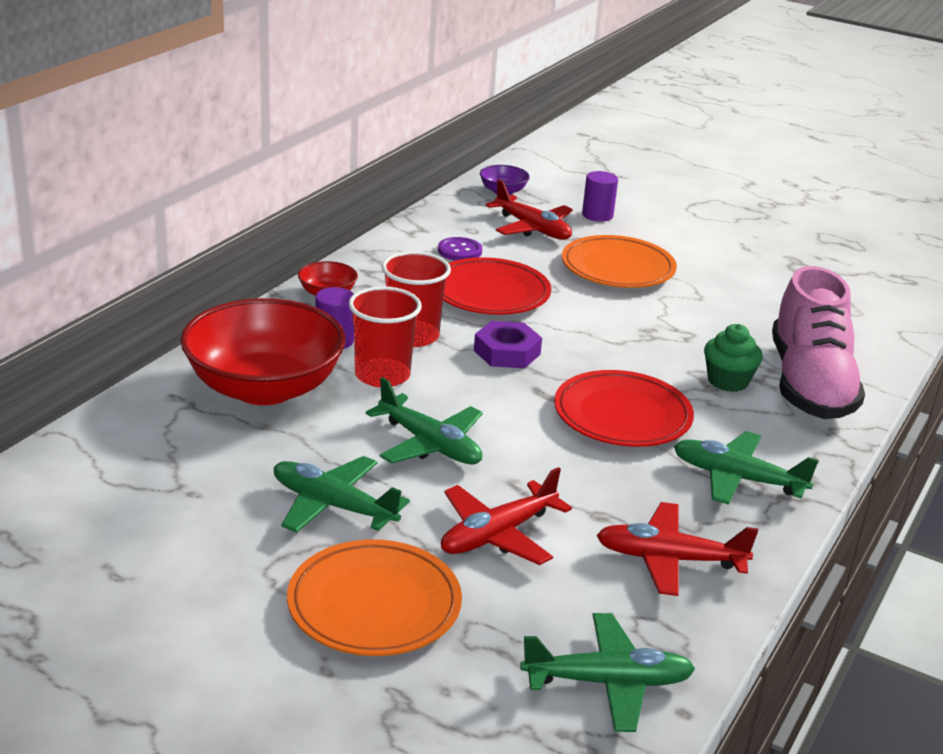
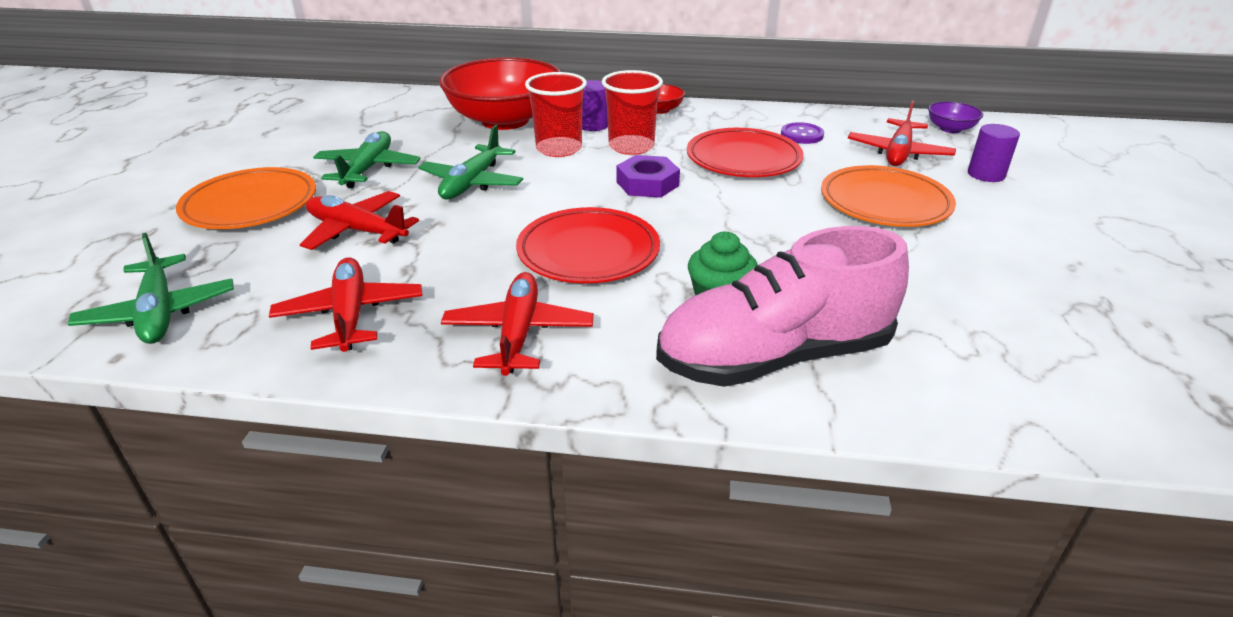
camera: 70 degrees right, 5 degrees up
(737, 478) = (518, 333): green plane -> red plane

